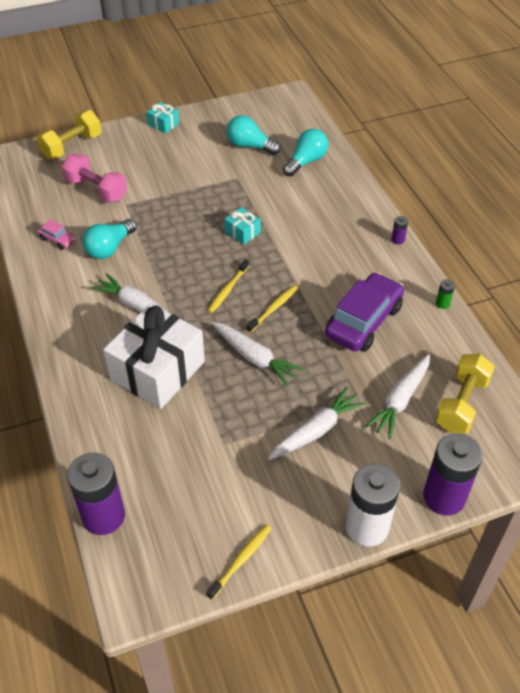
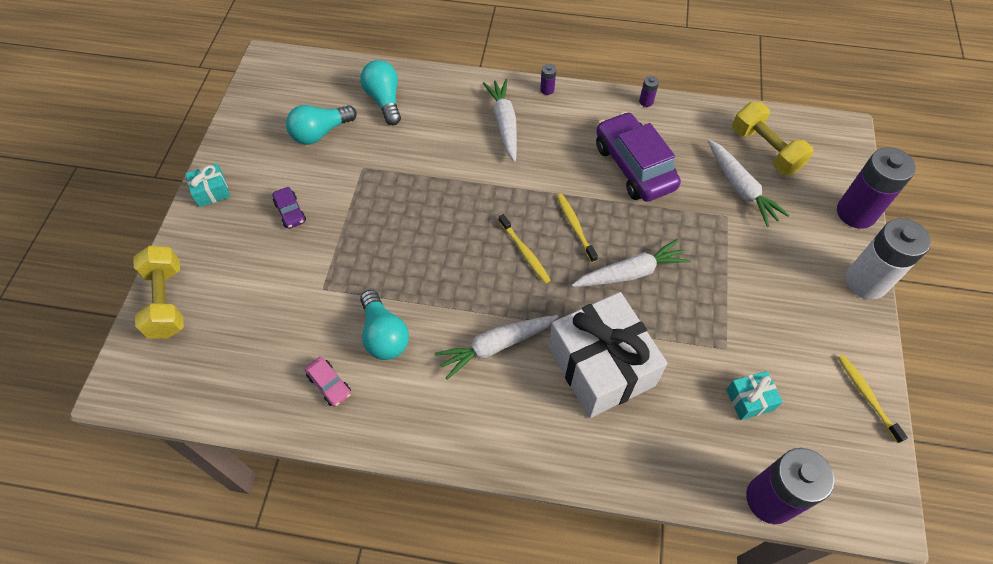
camera: 60 degrees left, 10 degrees up
(58, 240) = (329, 384): pink car -> pink car turned 75 degrees clockwise
(96, 190) = (272, 308): pink dumbbell -> none
(174, 163) = (290, 212): none -> purple car
(242, 232) = (449, 201): turquoise gift -> turquoise gift (749, 400)
(316, 431) = (745, 267): white carrot -> white carrot (504, 124)
(442, 303) = (646, 101): green battery -> purple battery

